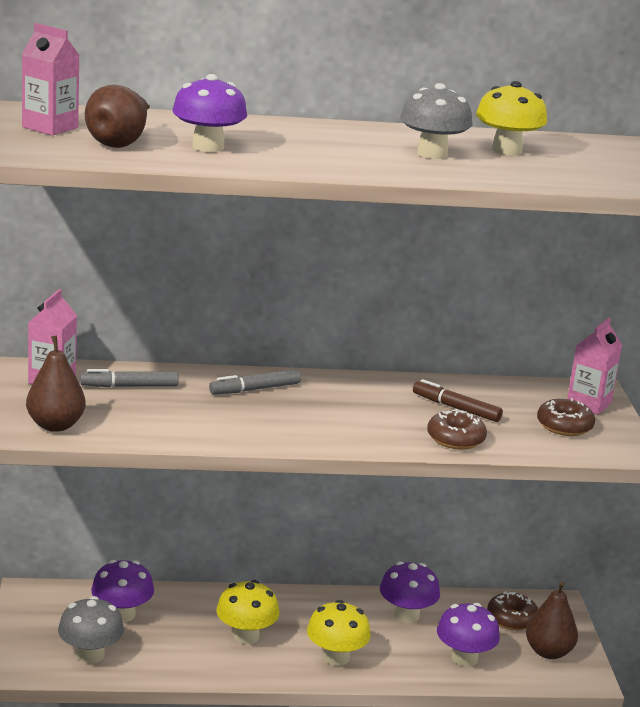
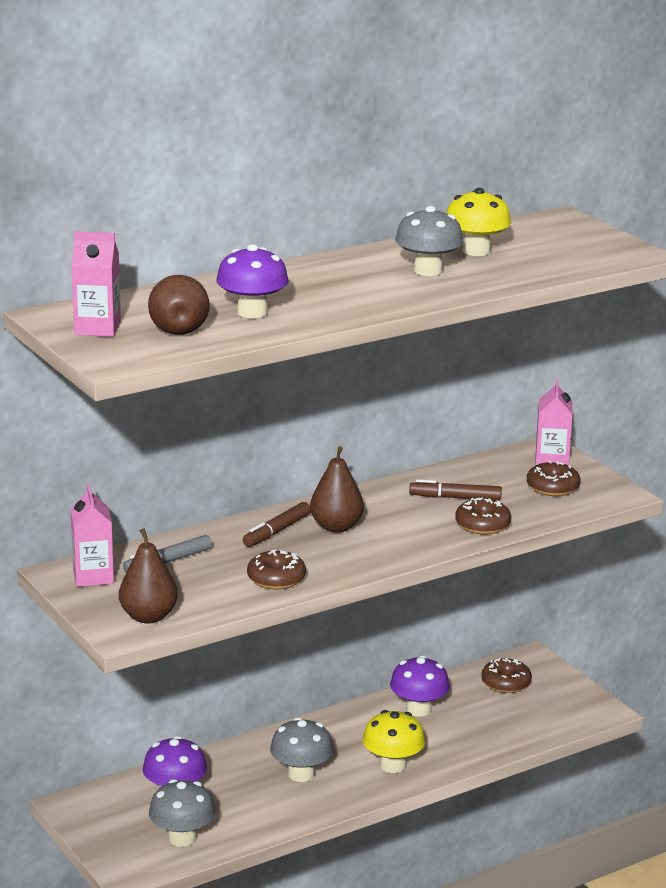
camera: 25 degrees left, 0 degrees up
(205, 428) = (276, 579): none -> brown donut
(246, 636) = (301, 774): yellow mushroom -> grey mushroom
(255, 389) = (277, 531): grey marker -> brown marker
(464, 658) = (496, 729): purple mushroom -> none
(548, 652) = (557, 701): brown pear -> brown pear (336, 527)

